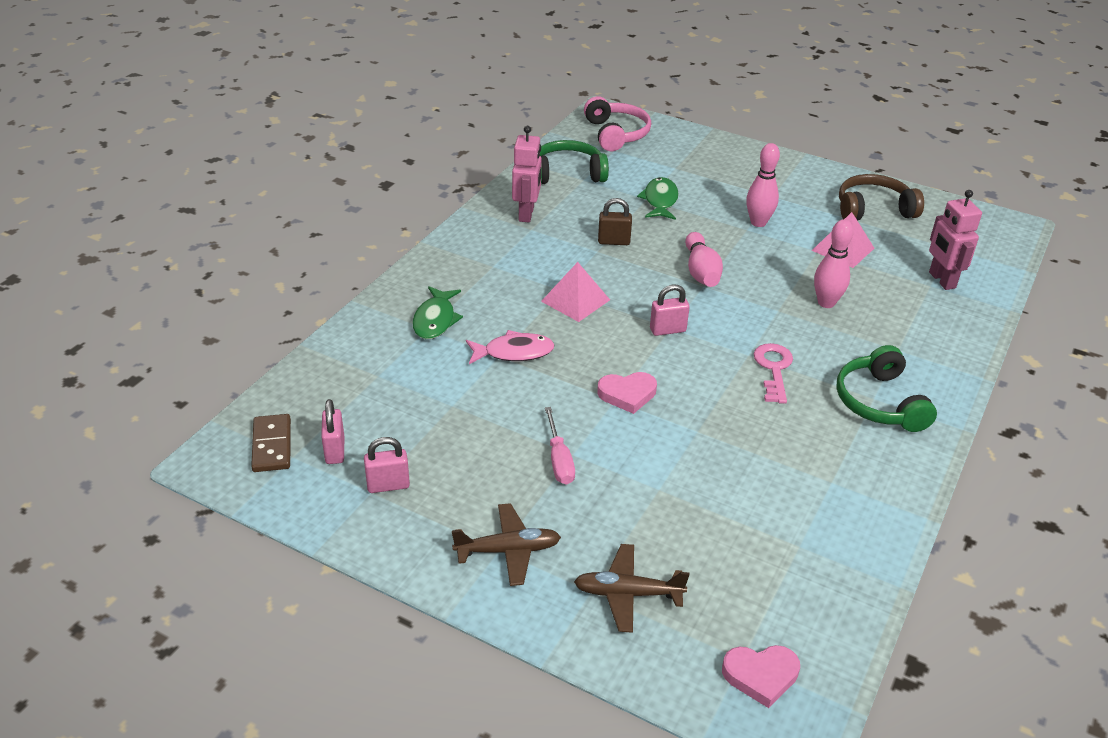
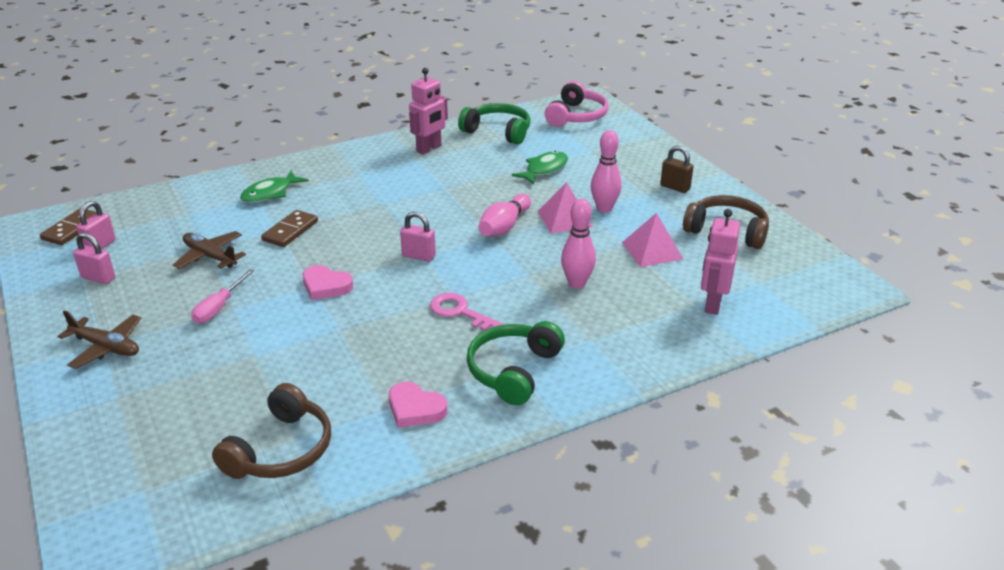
camera: 35 degrees right, 5 degrees down
(514, 352) = (290, 231): pink fish -> brown domino
(575, 300) = (381, 213): pink pyramid -> pink pyramid (565, 219)
(614, 241) = (466, 185): brown padlock -> brown padlock (675, 187)
(627, 594) = (135, 409): brown plane -> brown plane (210, 256)
(761, 676) = (137, 508): pink heart -> pink heart (415, 409)
(773, 369) = (460, 312): pink key -> pink key turned 90 degrees counterclockwise
(801, 561) = (281, 450): none -> brown headphones

